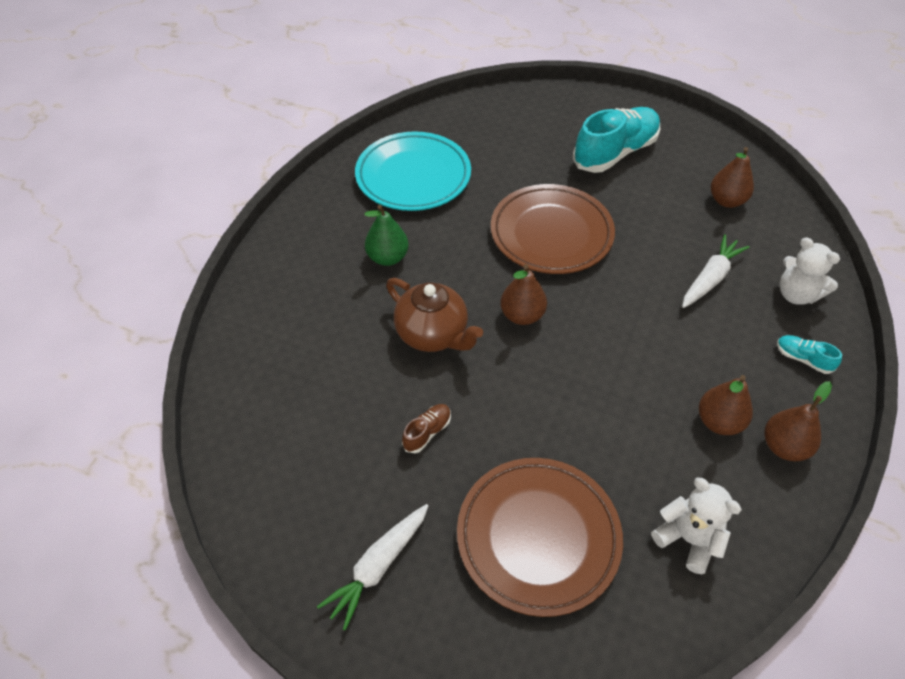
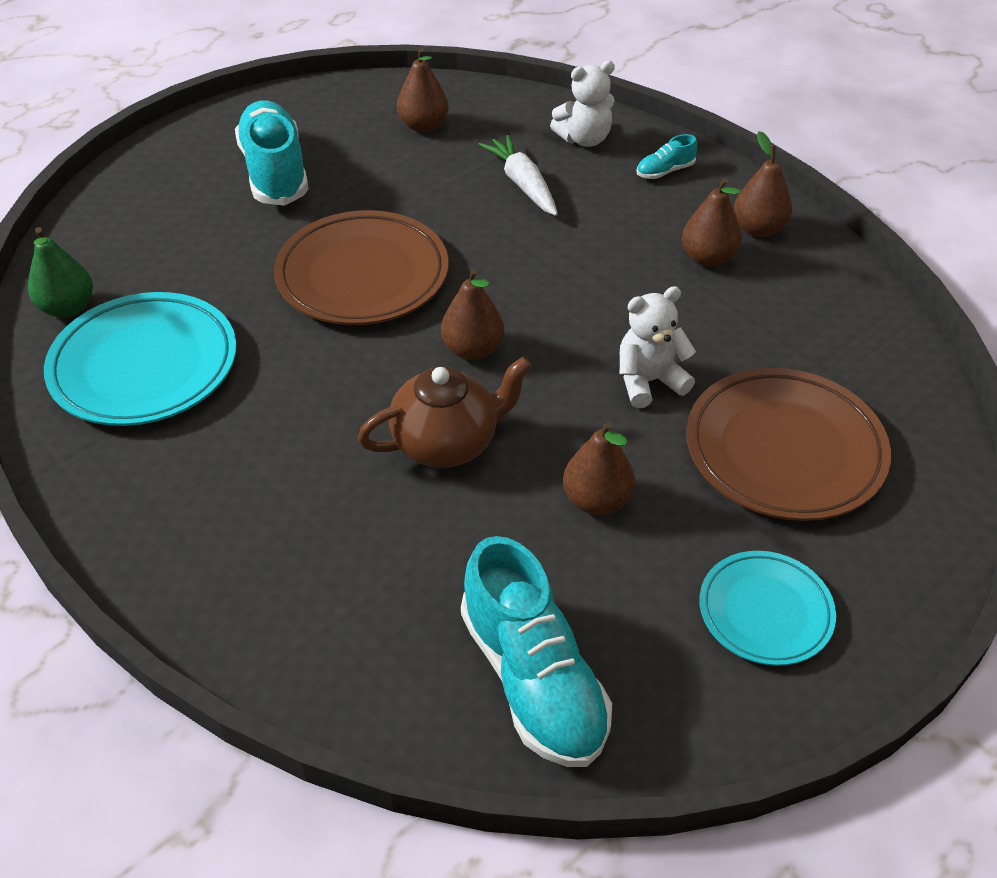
camera: 65 degrees left, 5 degrees down
(272, 447) = (533, 679): none -> turquoise shoe
(378, 566) = (765, 612): white carrot -> turquoise plate
(387, 257) = (279, 444): green pear -> green pear (68, 308)
(427, 432) = (597, 500): brown shoe -> brown pear
(688, 539) = (831, 337): white teddy bear -> white teddy bear (649, 381)

